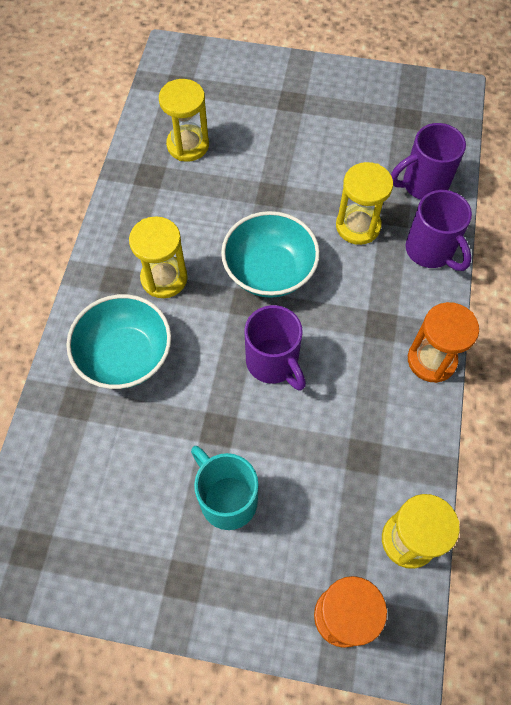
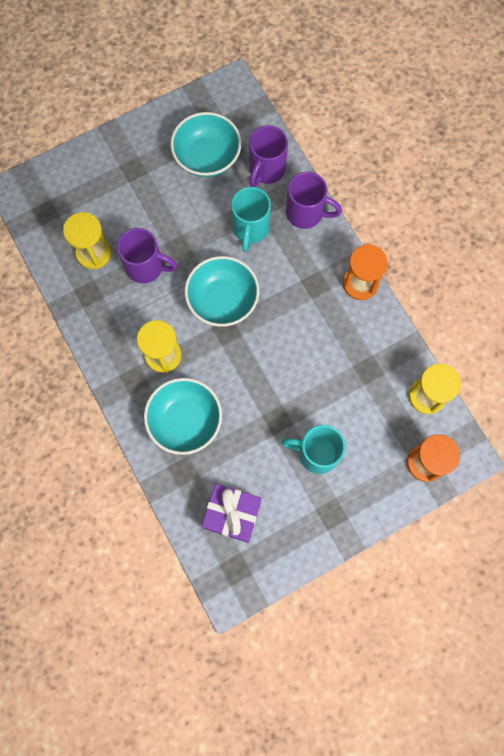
camera: 40 degrees left, 10 degrees up
(81, 488) = (232, 514): none -> purple gift
(273, 363) = (274, 356): purple mug -> purple mug (146, 267)
(358, 226) = (250, 229): yellow hourglass -> turquoise mug
(372, 136) = (207, 157): none -> turquoise bowl

